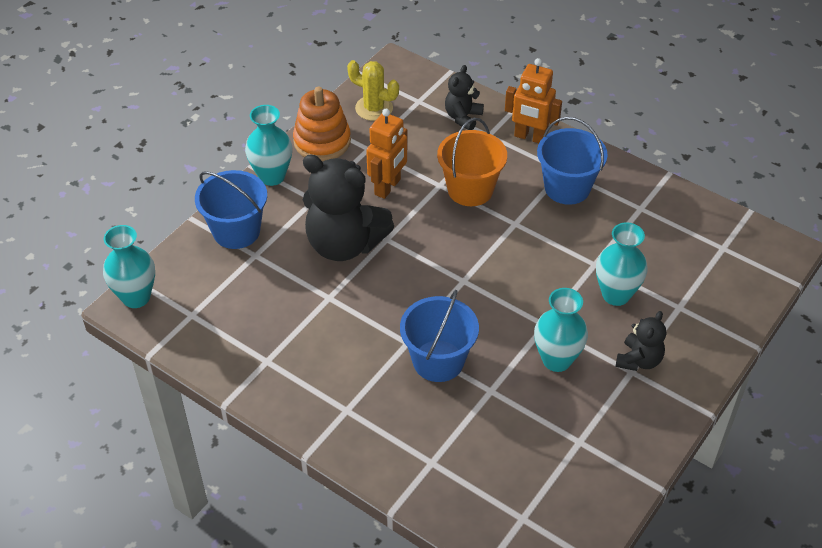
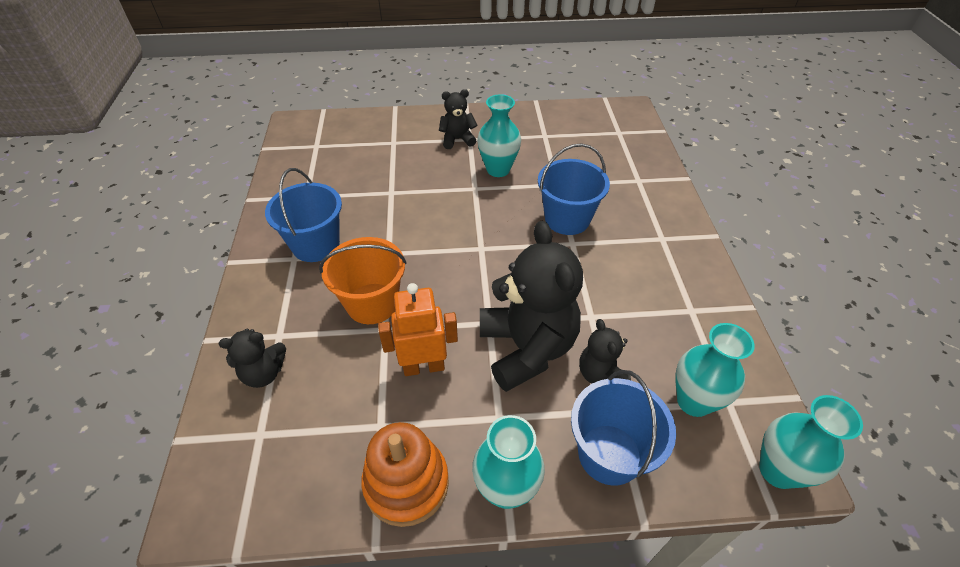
camera: 130 degrees left, 0 degrees up
(284, 266) = (600, 374): none -> black teddy bear
(374, 108) = (305, 472): yellow cactus -> none
(530, 137) = (260, 302): orange robot -> none
(616, 295) = (411, 170): turquoise vase -> turquoise vase (693, 401)

